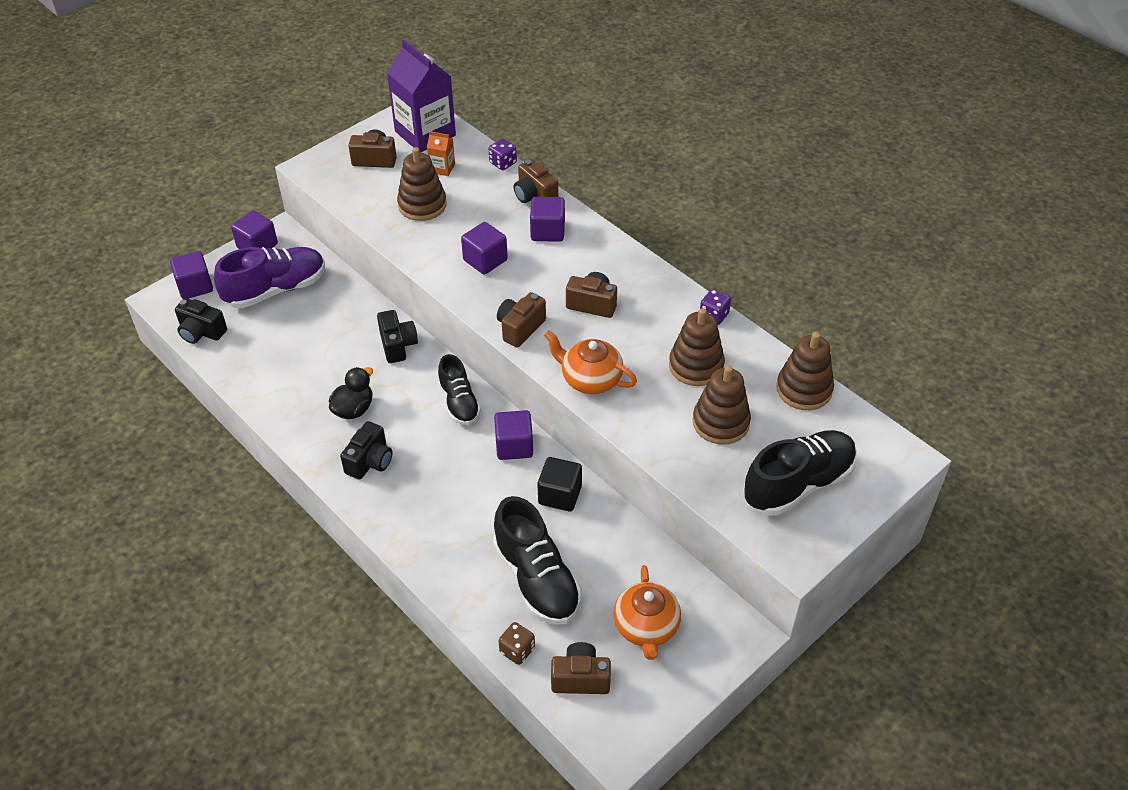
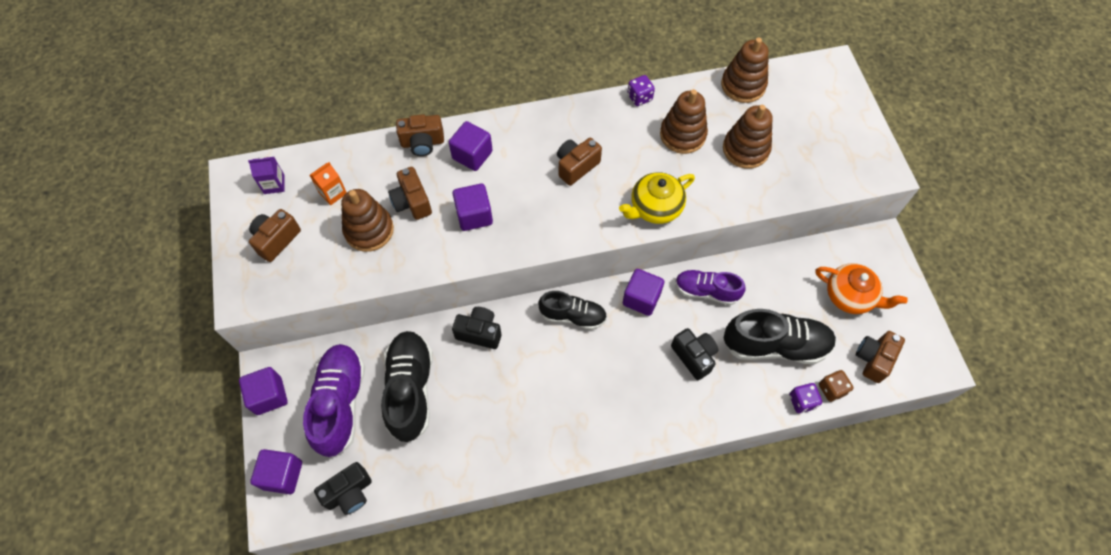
camera: 60 degrees left, 15 degrees up
(353, 409) = (530, 399): black duck -> none
(370, 461) = (595, 412): black camera -> black camera (694, 356)
(425, 133) = (274, 184): purple carton -> purple carton, size x0.44
(503, 163) = (363, 145): purple dice -> purple dice (802, 401)
(520, 328) = (570, 228): brown camera -> brown camera (412, 202)
(560, 495) = (706, 291): black cube -> purple shoe
(590, 379) = (655, 208): orange teapot -> yellow teapot
(798, 484) = (825, 136): black shoe -> black shoe (410, 389)

